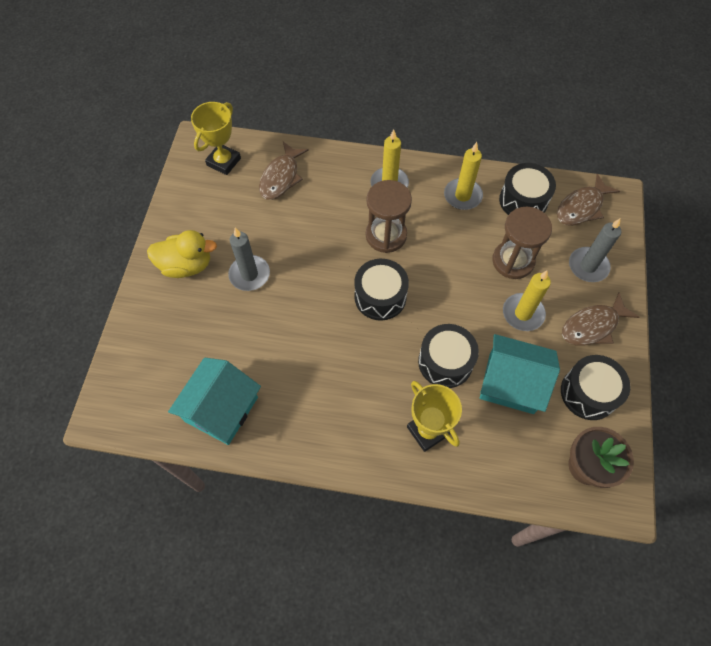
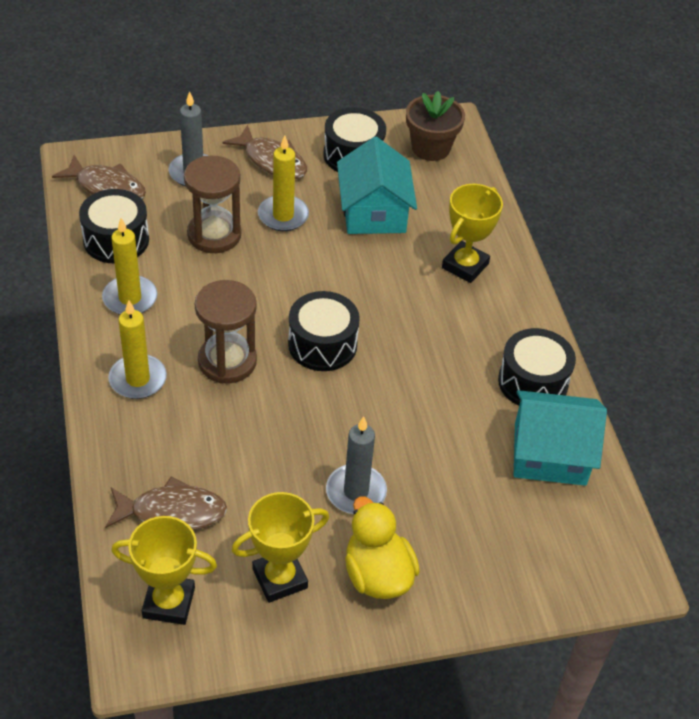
camera: 115 degrees left, 15 degrees down
(211, 216) = (280, 578): none -> yellow trophy
(445, 362) = (378, 268): black drum -> black drum (533, 382)

